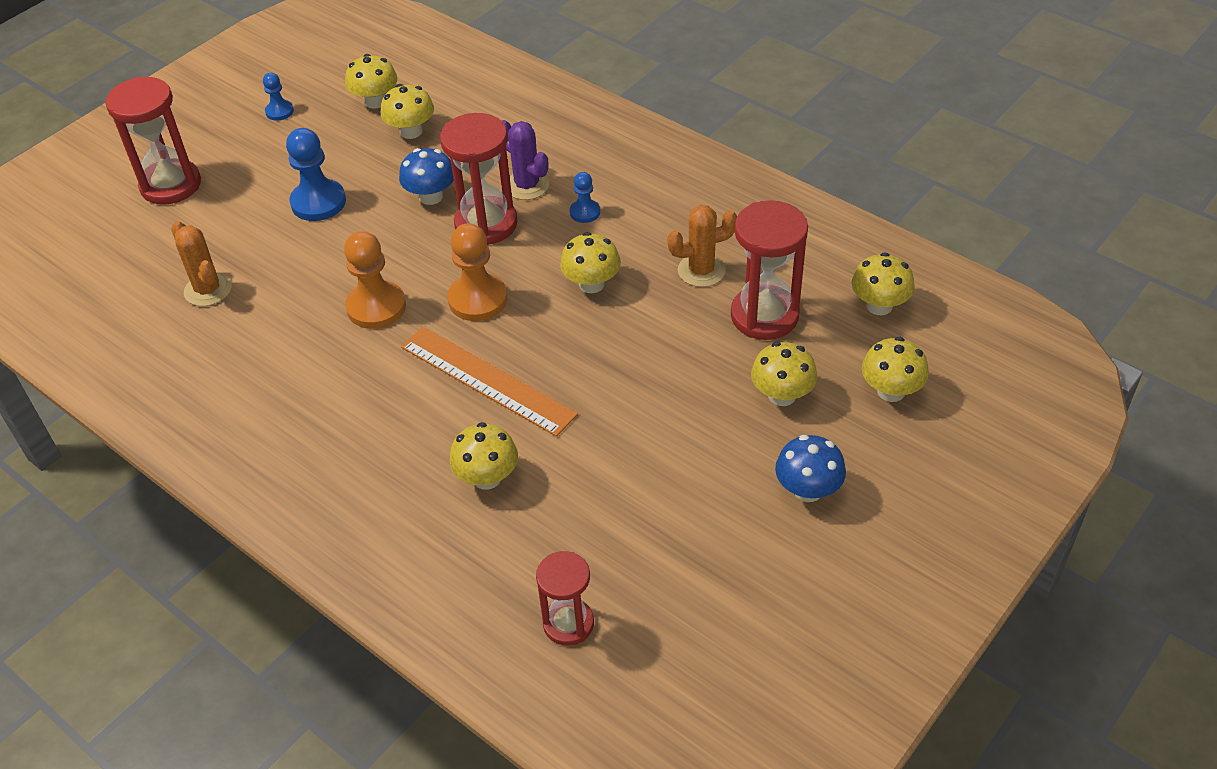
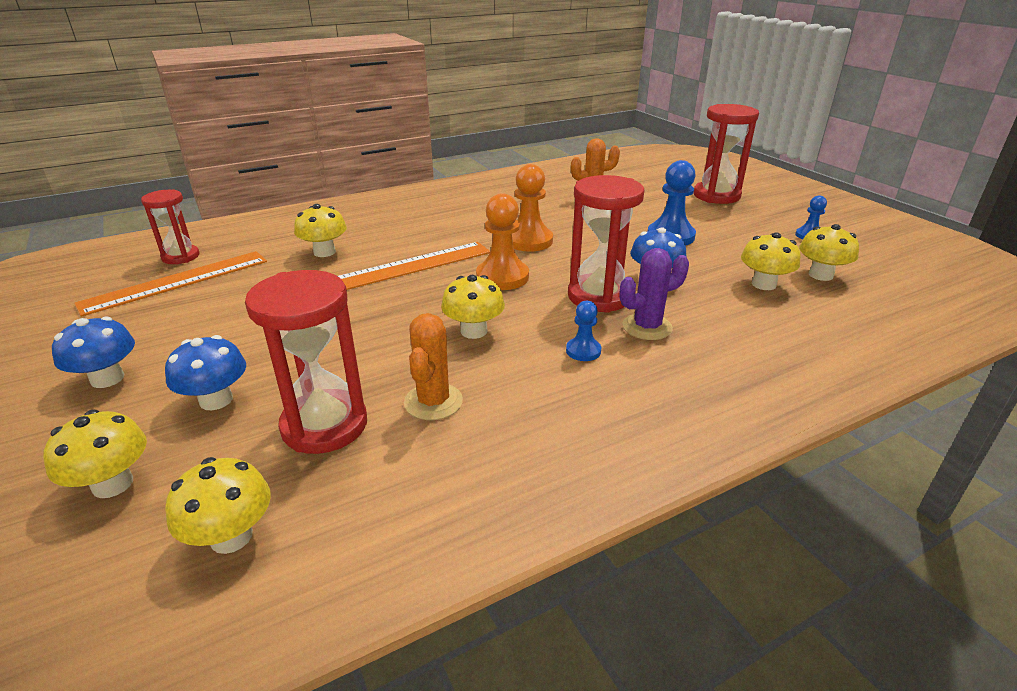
camera: 110 degrees right, 15 degrees down
(628, 575) = (176, 282): none -> orange ruler
(782, 395) = (216, 400): yellow mushroom -> blue mushroom

